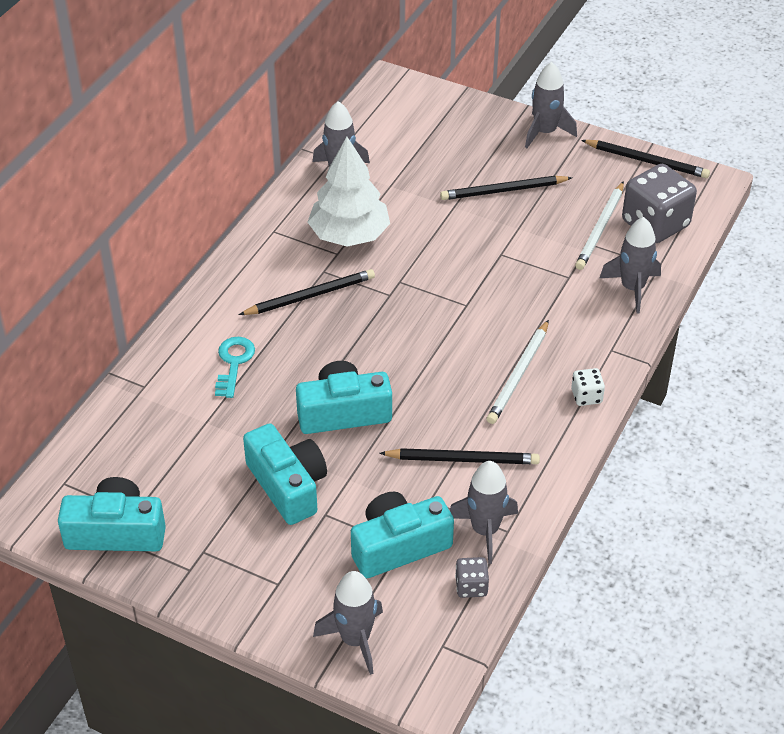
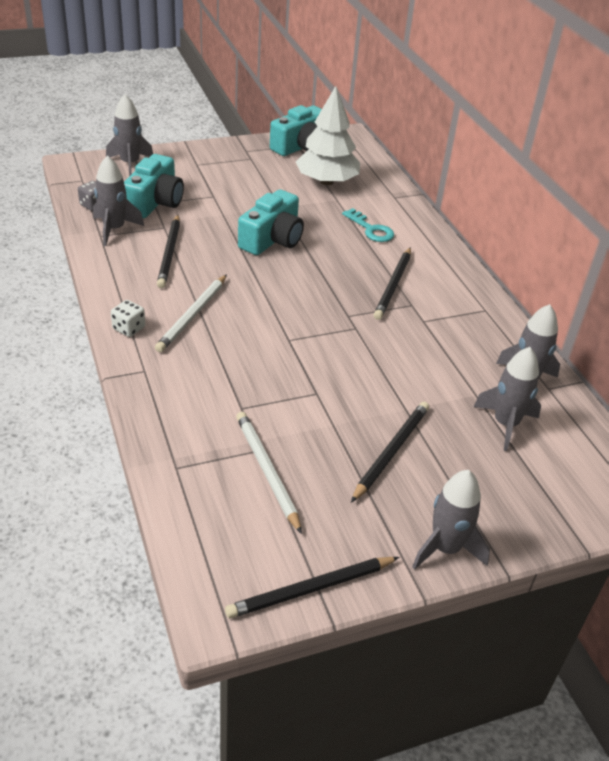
camera: 130 degrees right, 5 degrees down
(288, 486) = (250, 197): turquoise camera -> none
(349, 235) = (437, 338): white tree -> white tree (327, 181)
(463, 459) = (169, 253): black pencil -> black pencil turned 45 degrees counterclockwise
(518, 375) = (192, 315): white pencil -> white pencil turned 135 degrees counterclockwise
(632, 288) = (178, 431): grey rocket -> grey rocket (505, 424)
(655, 224) = (223, 512): grey dice -> none

